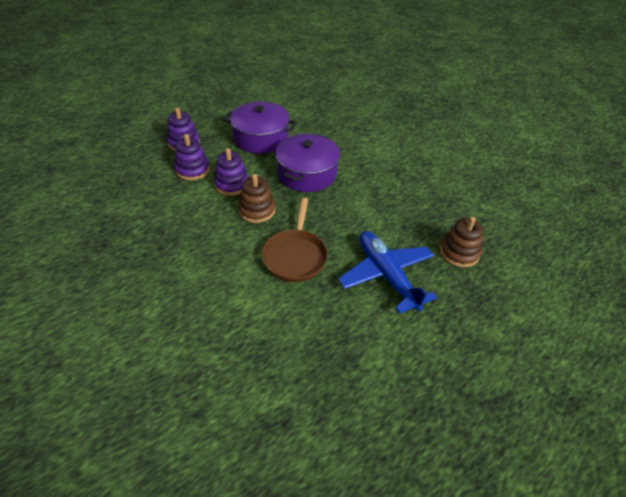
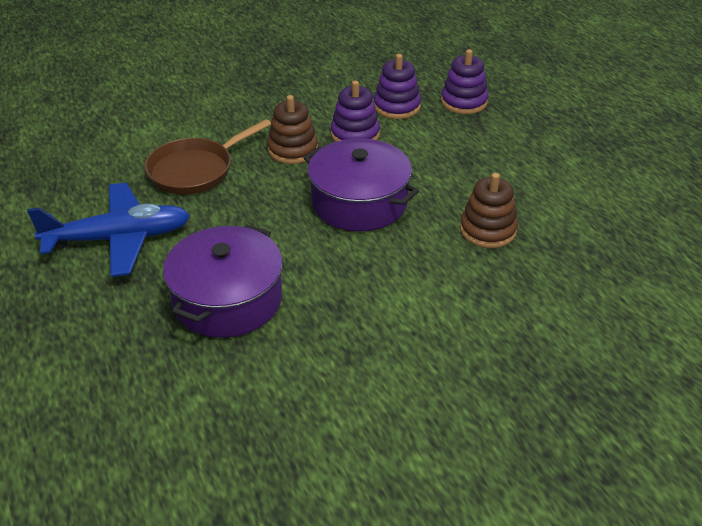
camera: 105 degrees right, 5 degrees down
(261, 138) = (467, 168): purple pot -> purple pot (227, 299)
(295, 256) = (195, 170): brown pan -> brown pan turned 60 degrees counterclockwise
(459, 253) = (113, 324): brown stacking toy -> brown stacking toy (488, 230)

